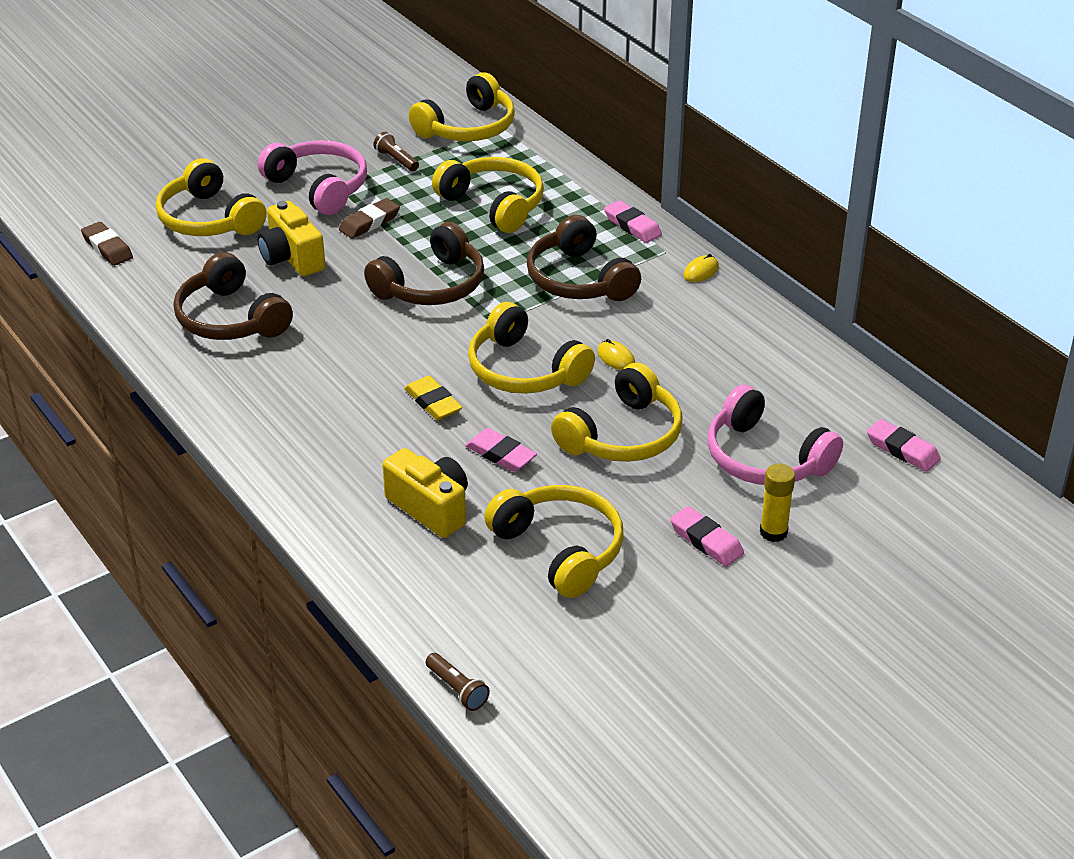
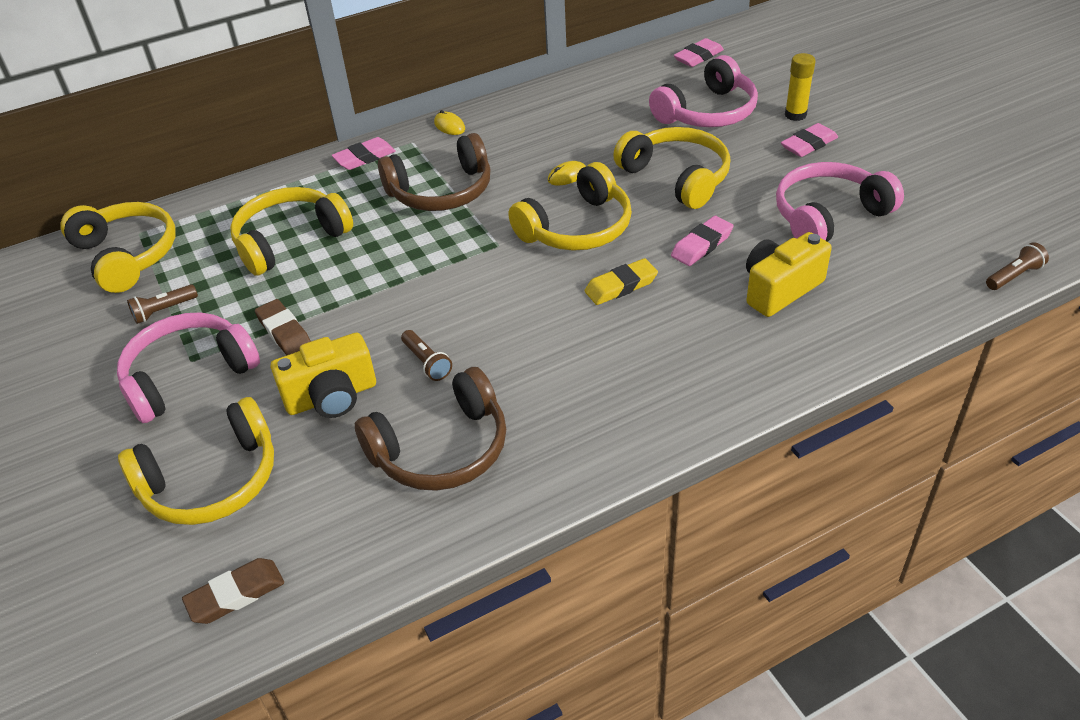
camera: 80 degrees left, 5 degrees up
(330, 300) = (426, 362): none -> brown flashlight
(431, 285) = (422, 285): brown headphones -> none
(560, 549) = (828, 216): yellow headphones -> pink headphones

